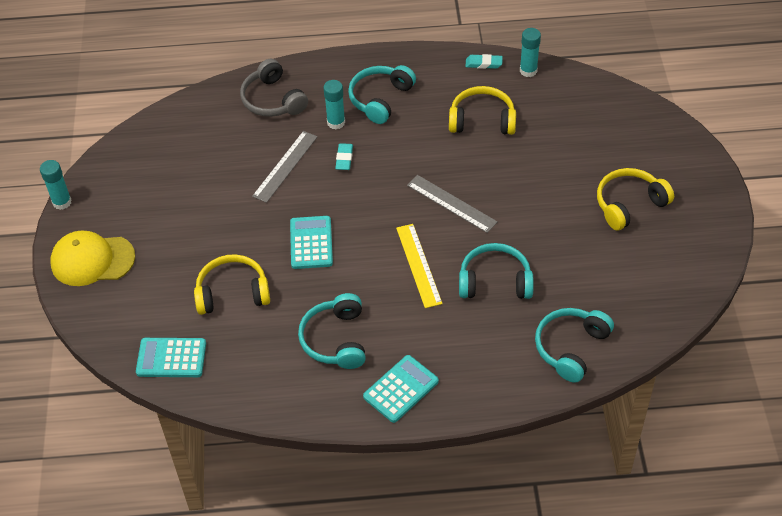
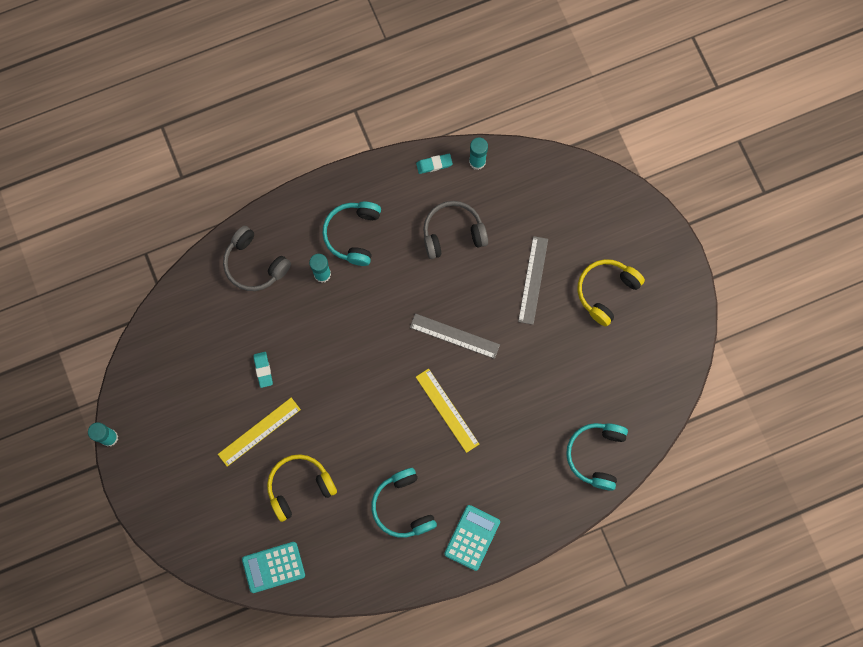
camera: 20 degrees left, 25 degrees up
(92, 260) = (164, 490): yellow cap -> none
(213, 235) = (259, 432): none -> yellow ruler
(285, 166) = (294, 338): grey ruler -> grey ruler (533, 280)
(311, 243) = (347, 415): turquoise calculator -> none
(344, 159) = (344, 314): turquoise eraser -> turquoise eraser (263, 370)
(482, 120) = (453, 233): yellow headphones -> grey headphones
(495, 281) = (516, 407): turquoise headphones -> none

